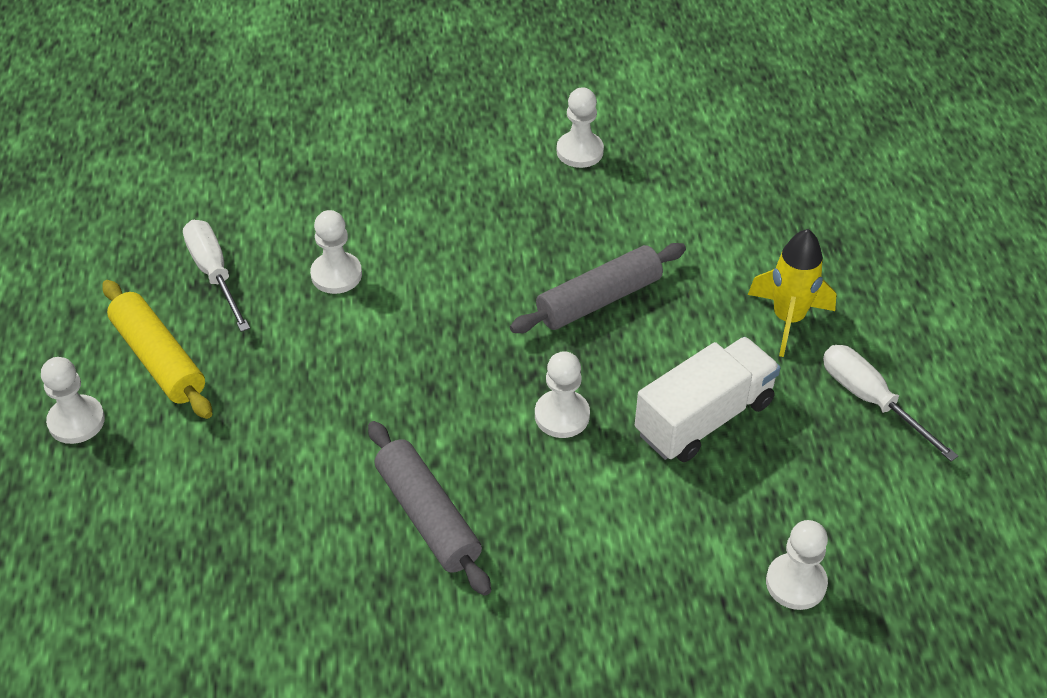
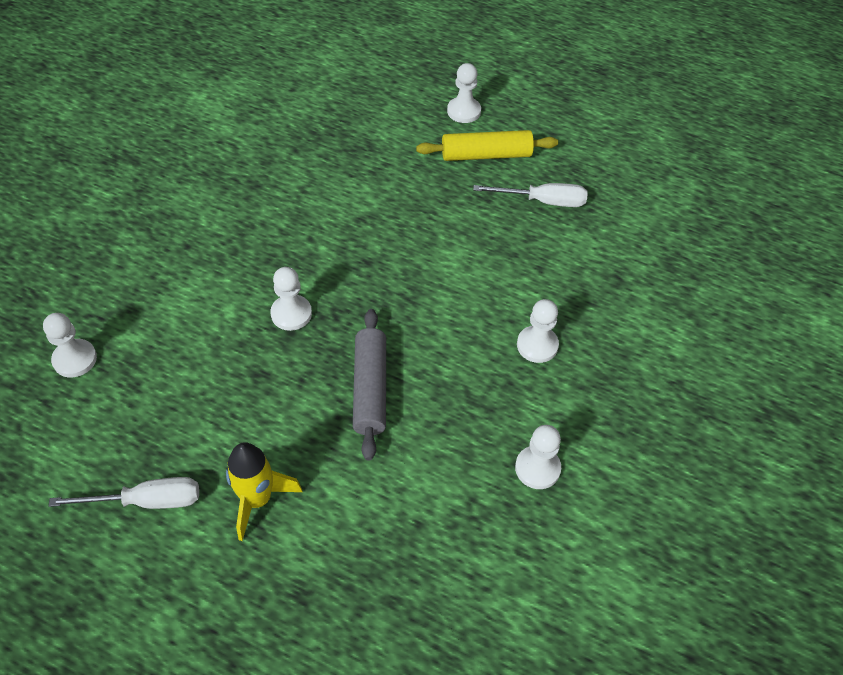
camera: 120 degrees right, 5 degrees up
(336, 274) = (500, 258): white pawn -> white pawn (537, 345)
(428, 516) = (277, 219): grey rolling pin -> none
(704, 418) = (223, 388): white truck -> none

